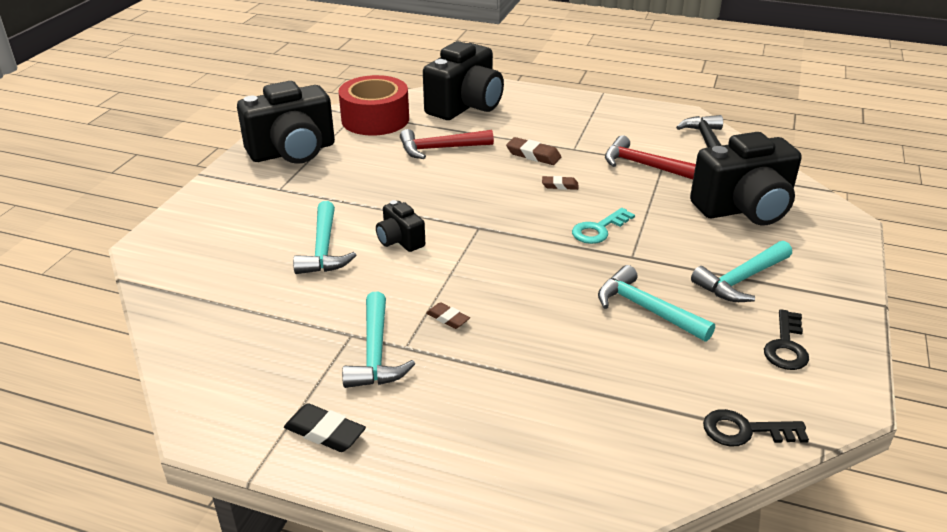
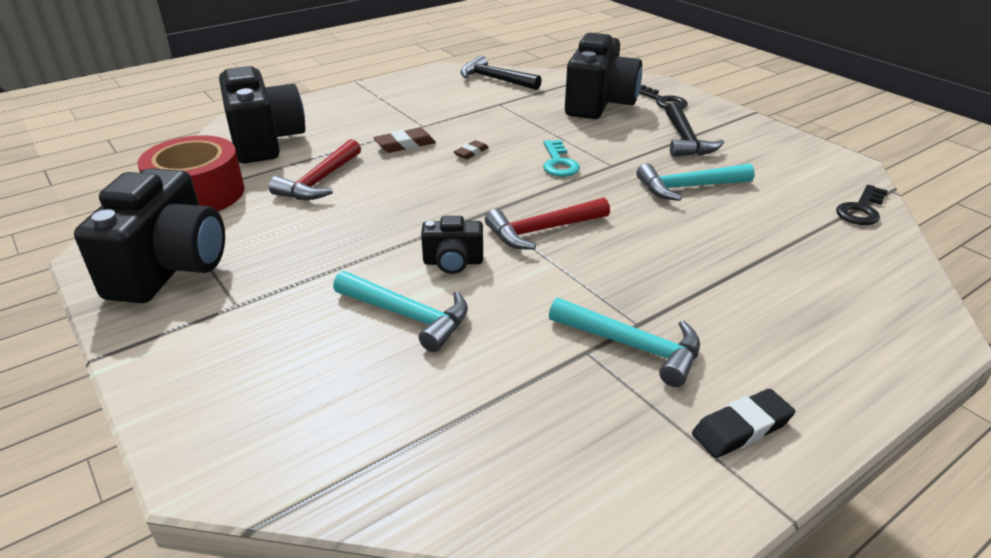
camera: 55 degrees left, 0 degrees up
(447, 318) = (614, 283): brown eraser -> none
(643, 165) = (490, 111): red hammer -> red hammer (542, 230)
(741, 280) = (685, 140): turquoise hammer -> black hammer
(786, 346) = (776, 158): black key -> black key (662, 101)

